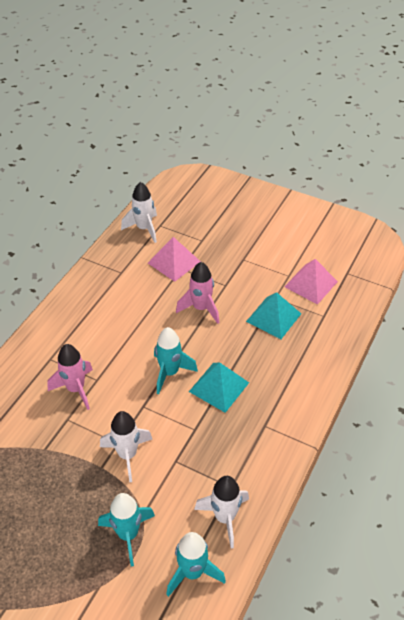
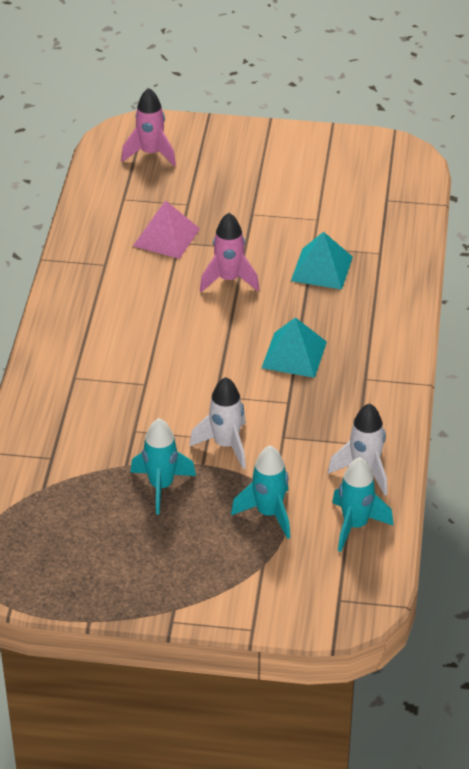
camera: 20 degrees left, 5 degrees down
(76, 389) = (126, 399): pink rocket -> pink rocket (151, 154)
(144, 229) = (105, 207): white rocket -> none
(170, 373) = (229, 355): turquoise rocket -> turquoise rocket (161, 486)
(311, 284) = (349, 222): pink pyramid -> none

